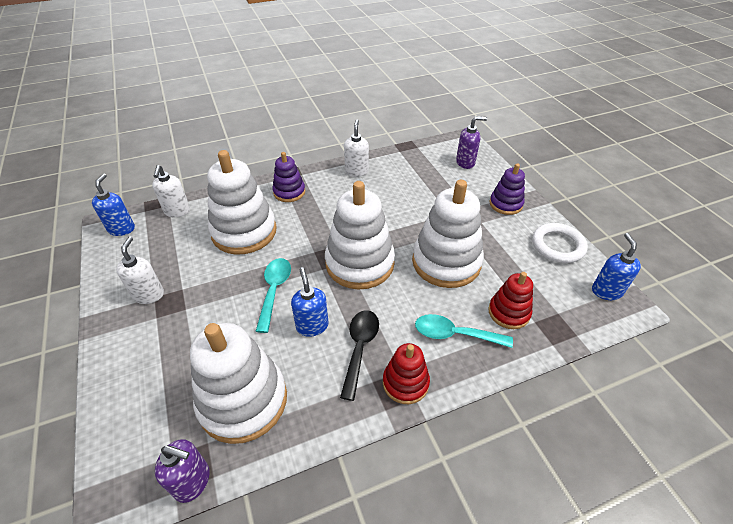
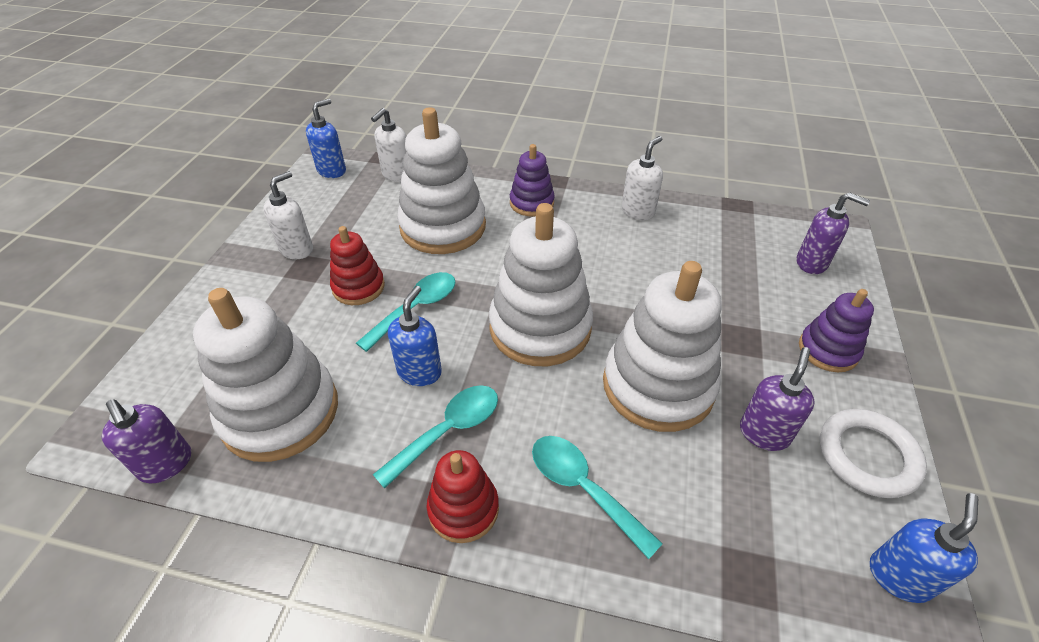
camera: 35 degrees right, 0 degrees up
(360, 348) = (448, 431): black spoon -> turquoise spoon
(509, 312) = (691, 507): red stacking toy -> red stacking toy (358, 287)
(510, 259) = (764, 433): none -> purple soap dispenser

